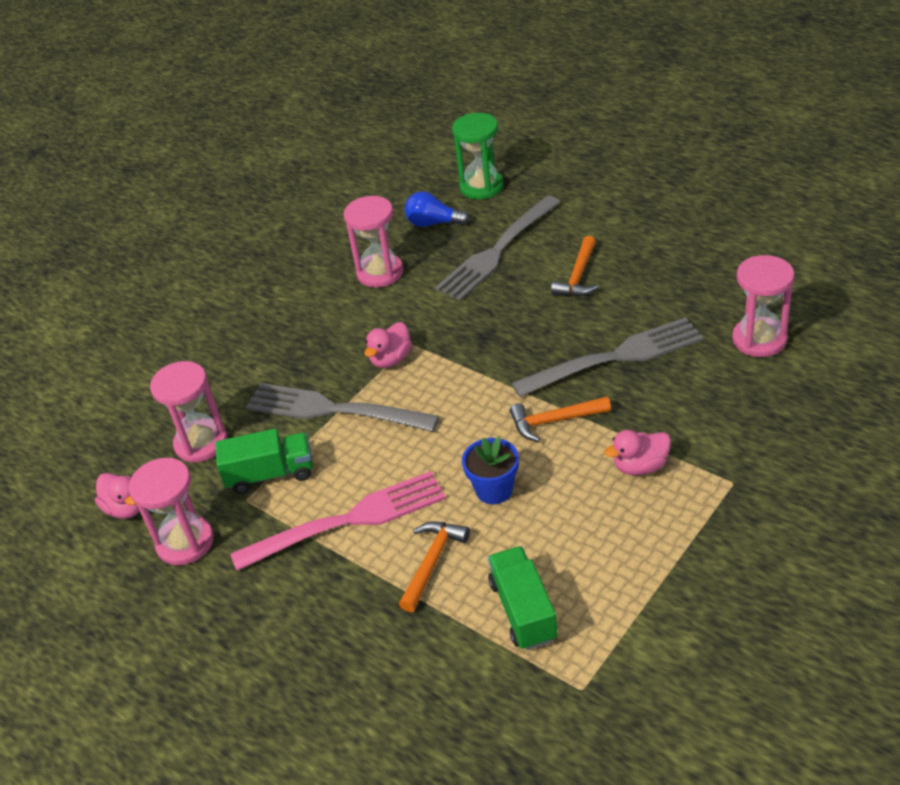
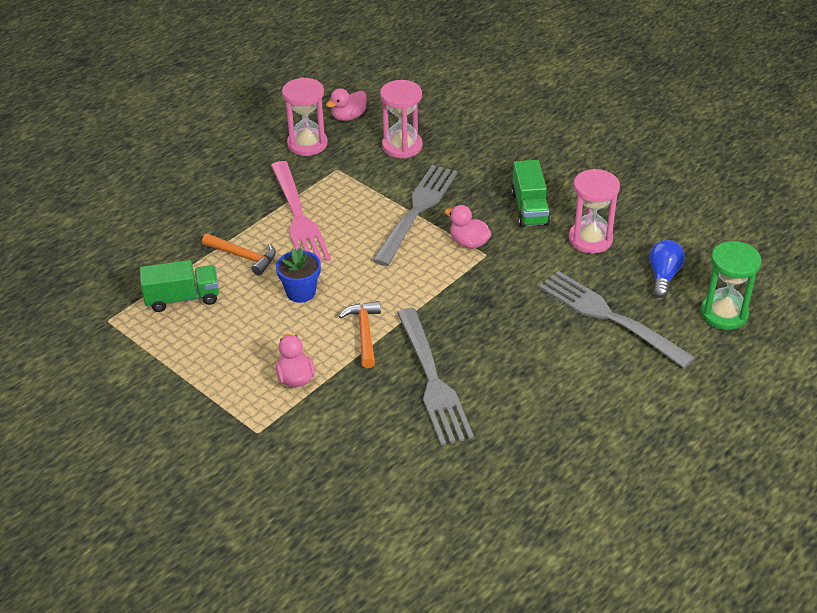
camera: 90 degrees right, 0 degrees up
(270, 474) = (358, 180): green truck -> green truck (529, 208)
(578, 276) = (557, 370): orange hammer -> none
(759, 339) = (430, 487): pink hourglass -> none

